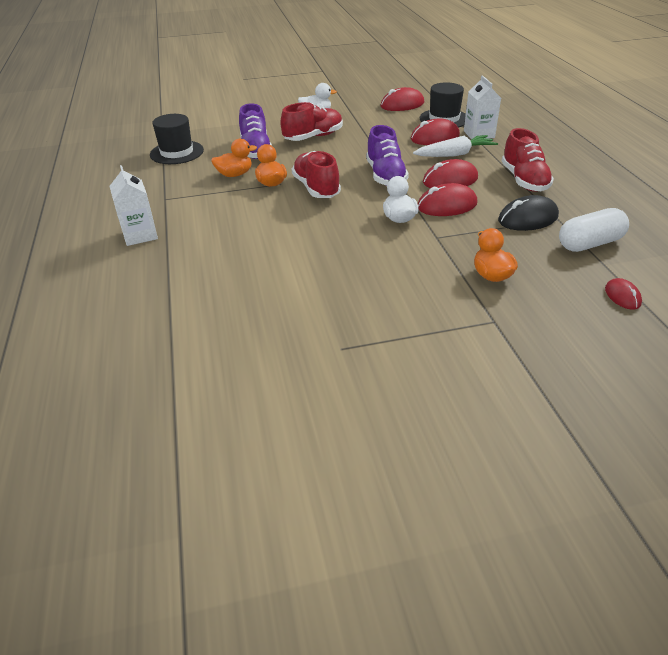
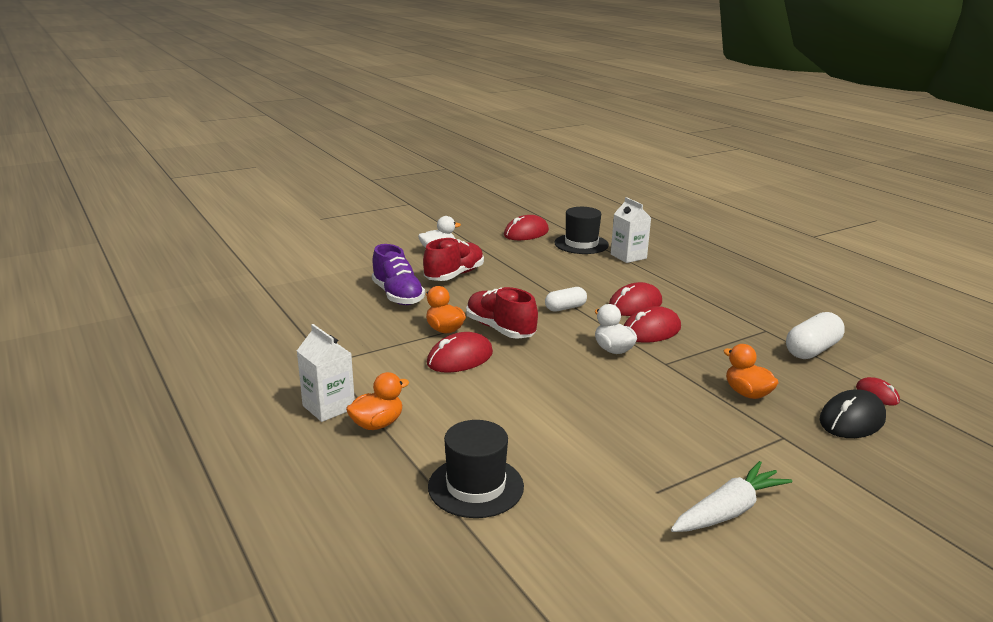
camera: 20 degrees left, 15 degrees down
(177, 152) = (301, 308): black hat -> black hat (475, 486)
(235, 174) = (394, 325): orange duck -> orange duck (377, 424)
(385, 176) = (565, 308): purple shoe -> white capsule
(435, 137) = (586, 264): red mouse -> red mouse (460, 358)
(455, 154) = (620, 279): white carrot -> white carrot (728, 511)
(524, 180) = (707, 297): red shoe -> none
(527, 218) = (738, 334): black mouse -> black mouse (852, 420)

